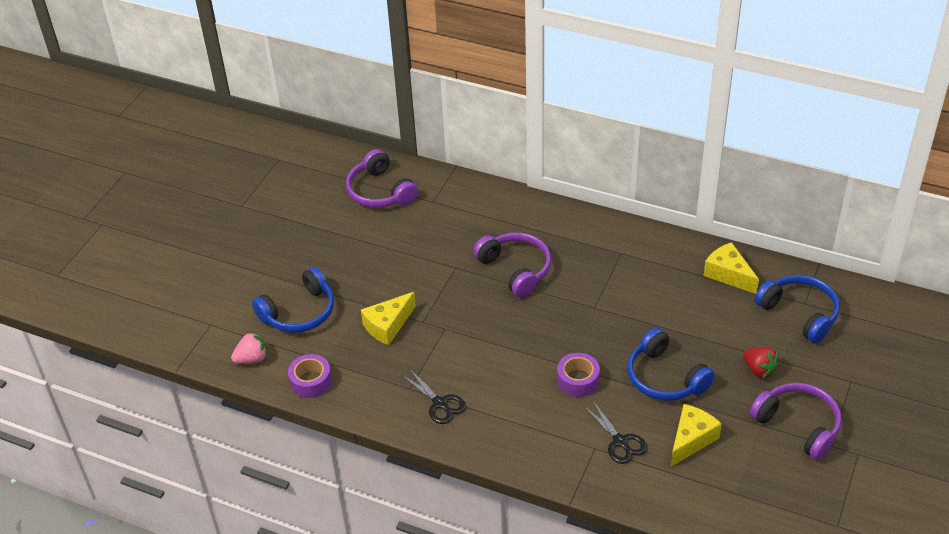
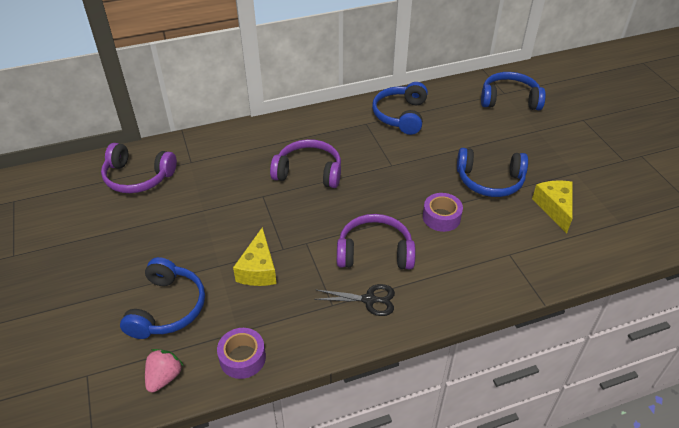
camera: 45 degrees left, 0 degrees up
(620, 441) = (518, 239): black scissors -> none
(664, 264) = (400, 115): none -> blue headphones
(728, 274) = (444, 101): yellow cheese -> none
(759, 370) = (532, 143): red strawberry -> none
(798, 425) = (594, 160): purple headphones -> purple headphones (375, 252)

